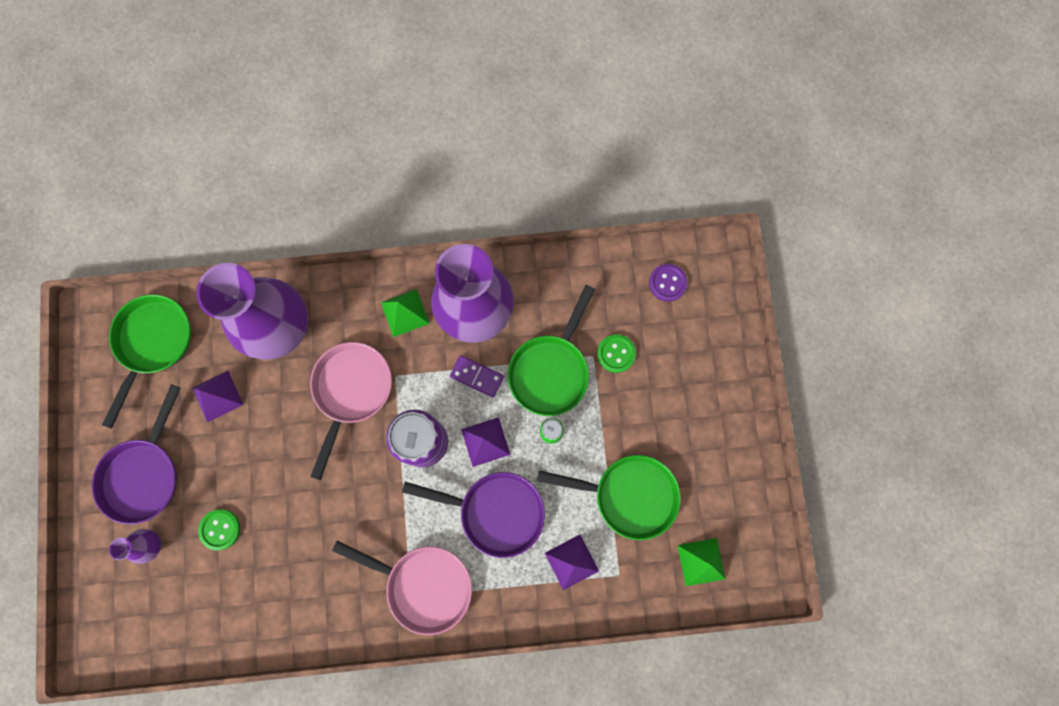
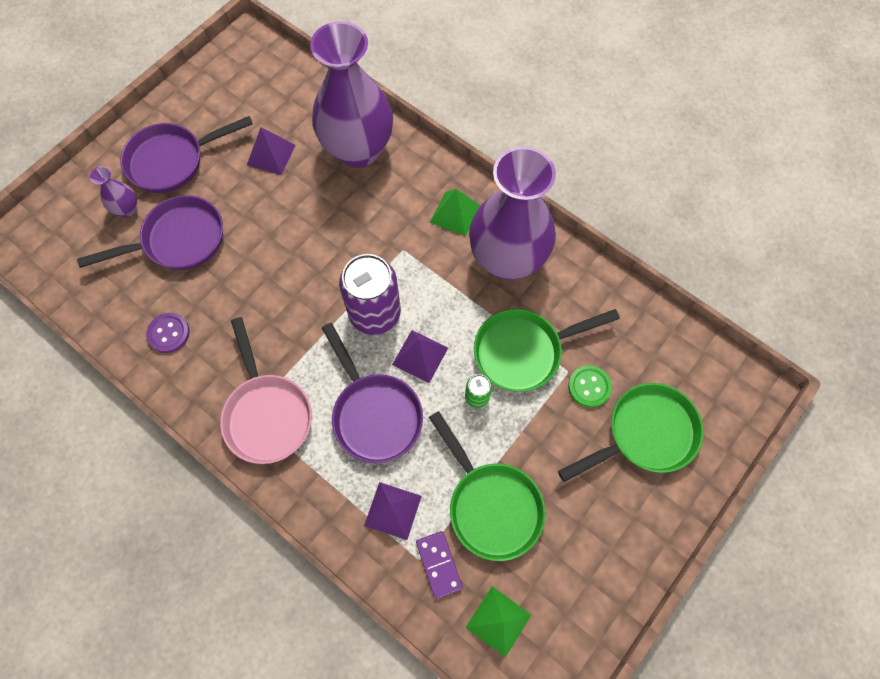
camera: 45 degrees right, 10 degrees down
(152, 343) = (267, 87): green pan -> green pan (645, 434)
(220, 529) = (178, 240): green button -> purple pan
(351, 391) = (361, 232): pink pan -> none
(477, 376) = (462, 304): purple domino -> purple domino (438, 564)
(667, 283) = (686, 372): purple button -> purple button (168, 333)

